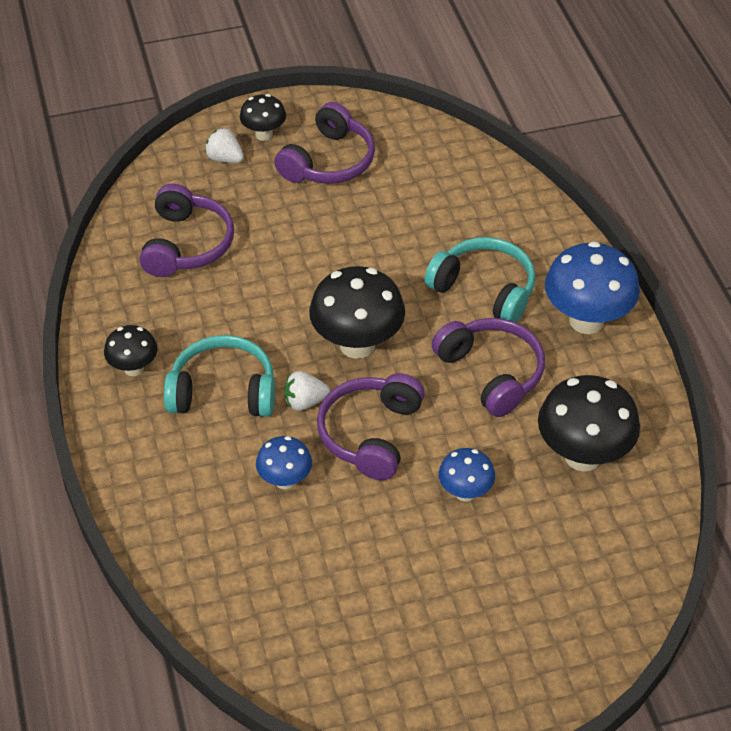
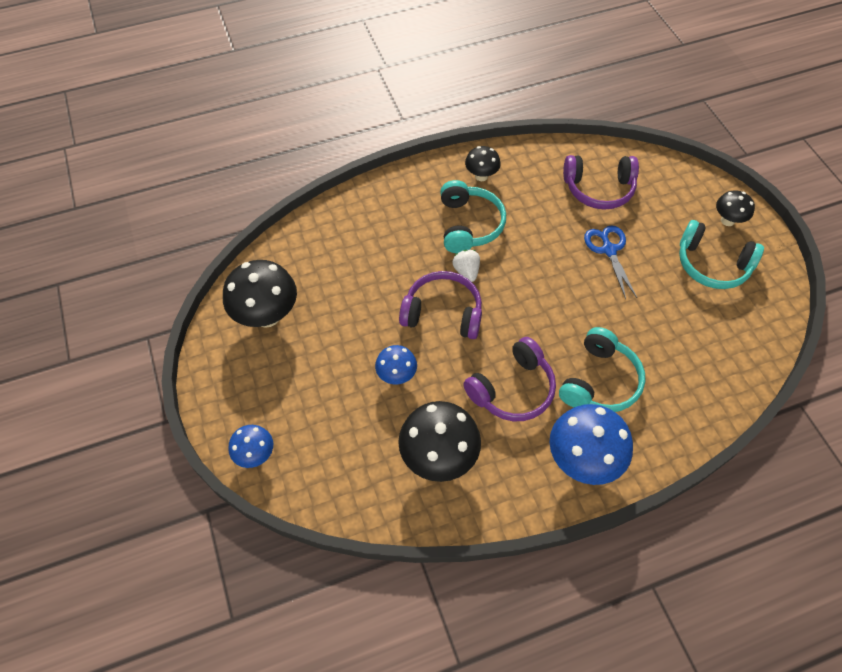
camera: 85 degrees right, 10 degrees up
(225, 158) = (692, 200): white strawberry -> none
(285, 480) = (398, 267): blue mushroom -> blue mushroom (255, 455)
(291, 250) = (609, 250): none -> blue scissors
(329, 162) = (712, 265): purple headphones -> turquoise headphones
(357, 345) = (524, 298): black mushroom -> black mushroom (267, 315)

